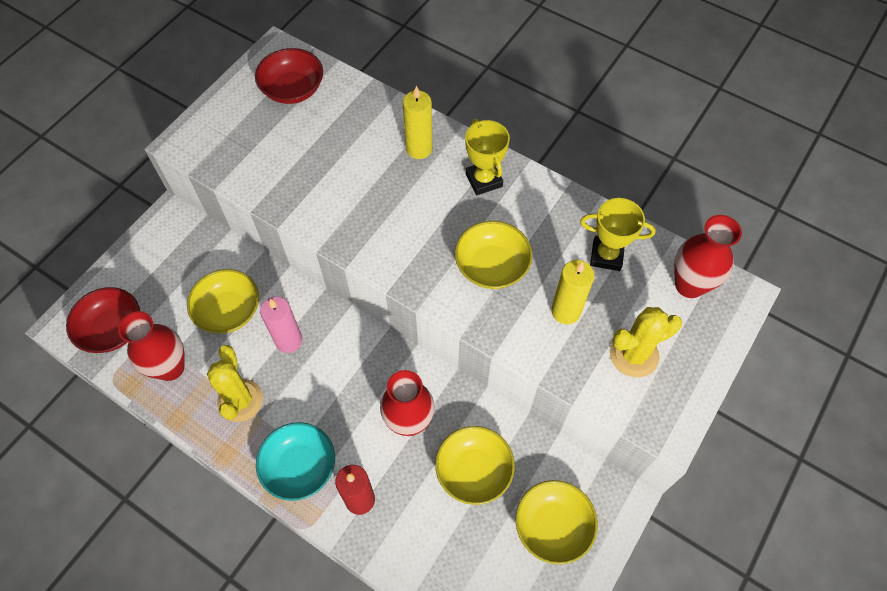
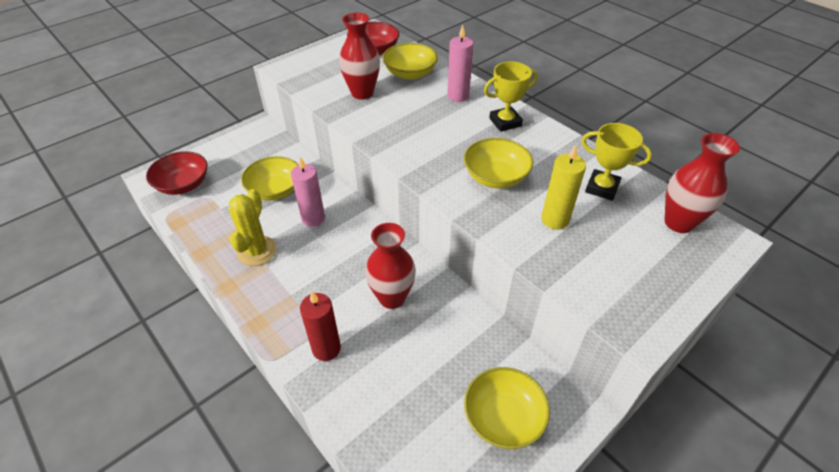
camera: 15 degrees right, 15 degrees down
(170, 367) = (213, 217): red vase -> red vase (362, 93)
(300, 467) = (284, 310): turquoise bowl -> none
(419, 149) = (458, 96): yellow candle -> pink candle
(474, 471) = (438, 350): yellow bowl -> yellow bowl (410, 73)
(484, 180) = (505, 122): yellow trophy -> yellow trophy turned 75 degrees clockwise
(634, 355) = (614, 264): yellow cactus -> none

